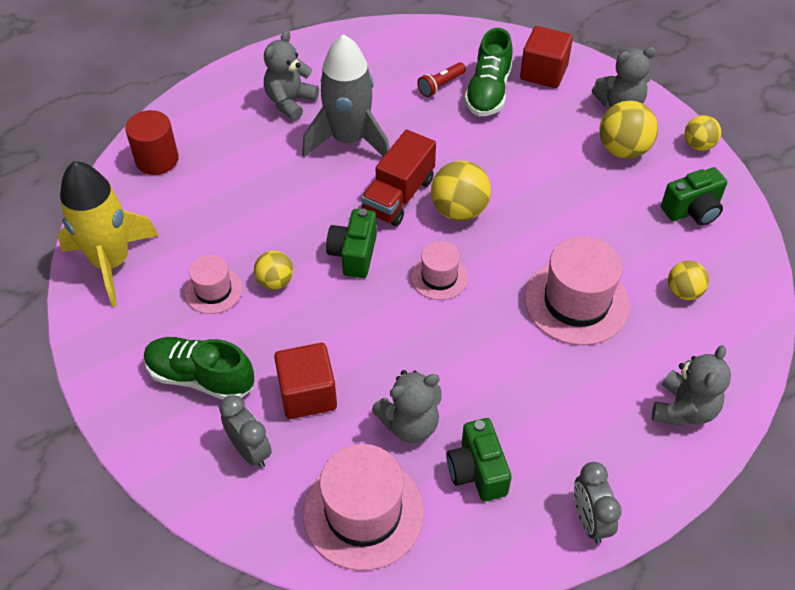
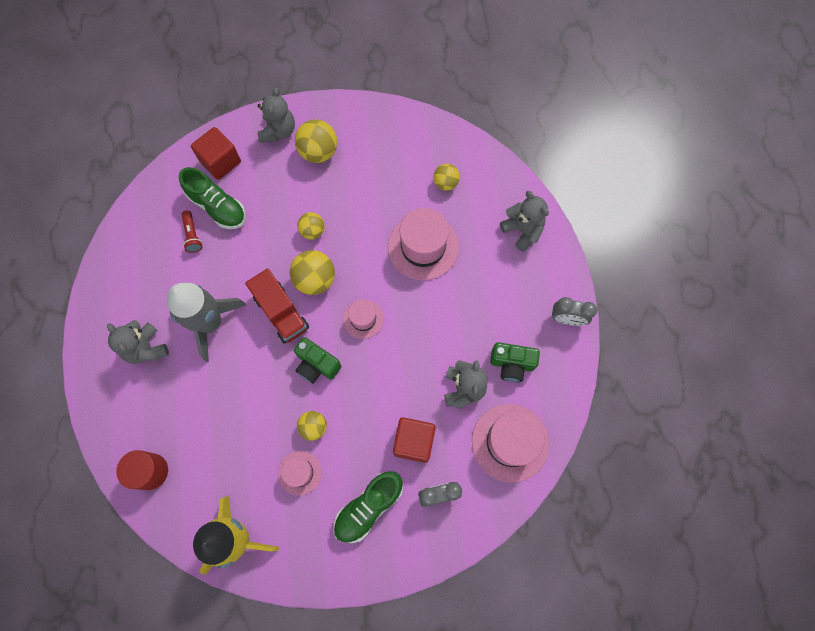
camera: 65 degrees left, 20 degrees up
(692, 210) = (389, 141): green camera -> none
(698, 145) = (339, 106): yellow ball -> yellow ball (312, 231)

